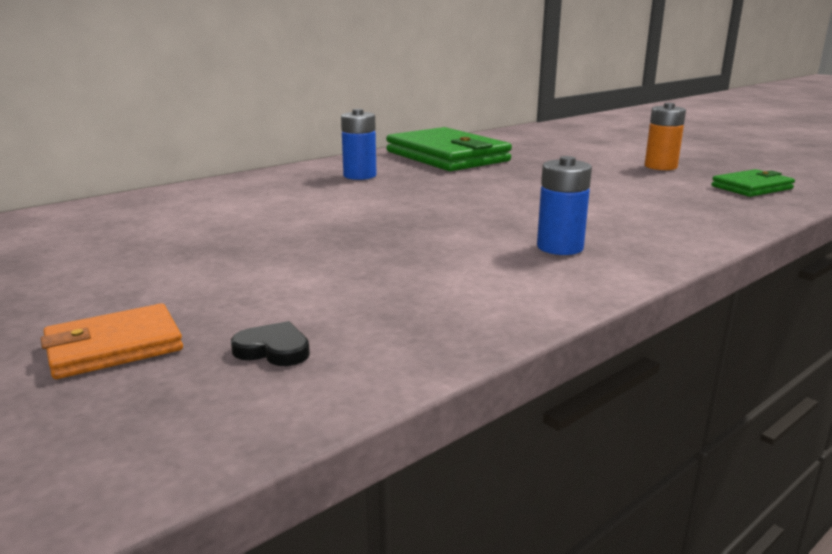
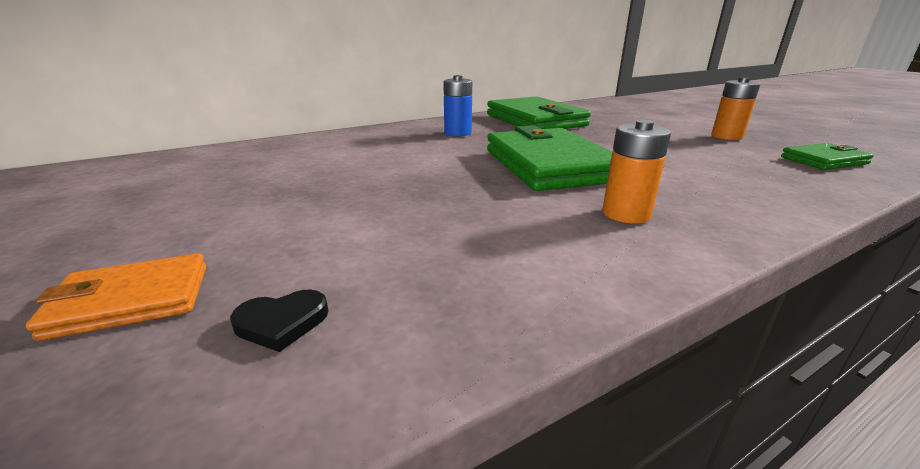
camera: 10 degrees right, 5 degrees up
(273, 349) = (282, 323): black heart -> black heart turned 135 degrees clockwise
(475, 206) = (549, 165): none -> green wallet
(560, 247) = (626, 214): blue battery -> orange battery

